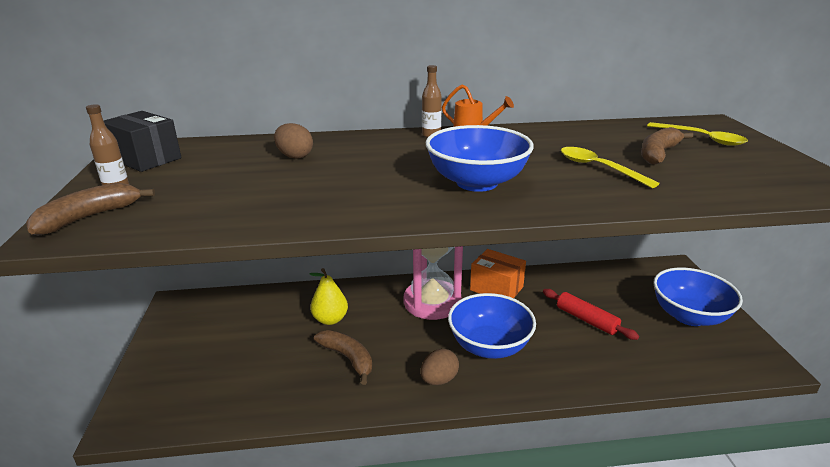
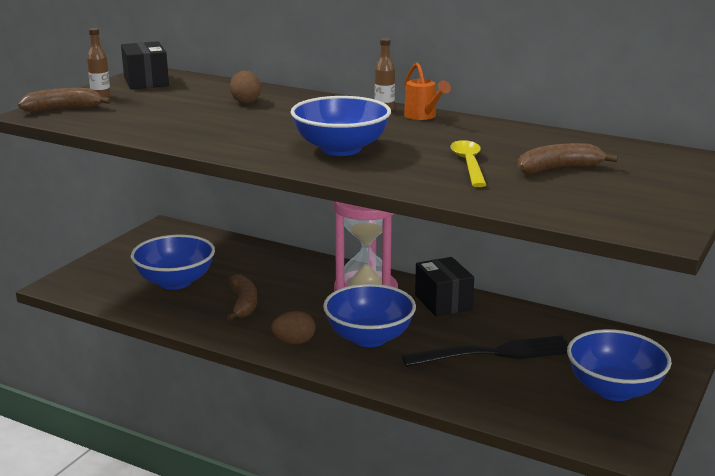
camera: 35 degrees right, 5 degrees down
(255, 361) = (175, 282): none -> blue bowl
(330, 319) = (263, 275): yellow pear -> none
(496, 288) = (443, 302): orange box -> black box
(586, 320) = (494, 353): red rolling pin -> black fork
(701, 138) = (646, 168): yellow spoon -> none

